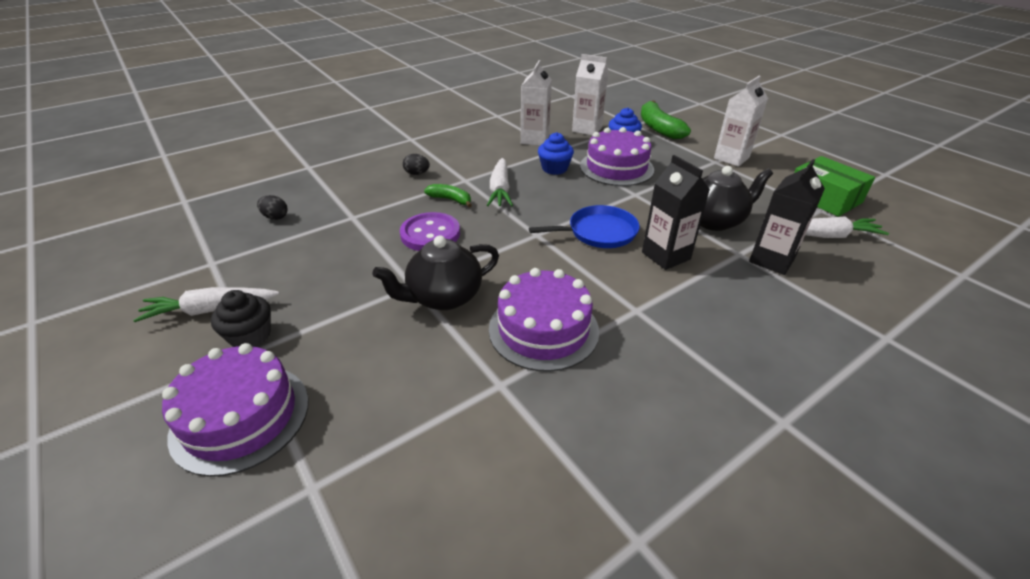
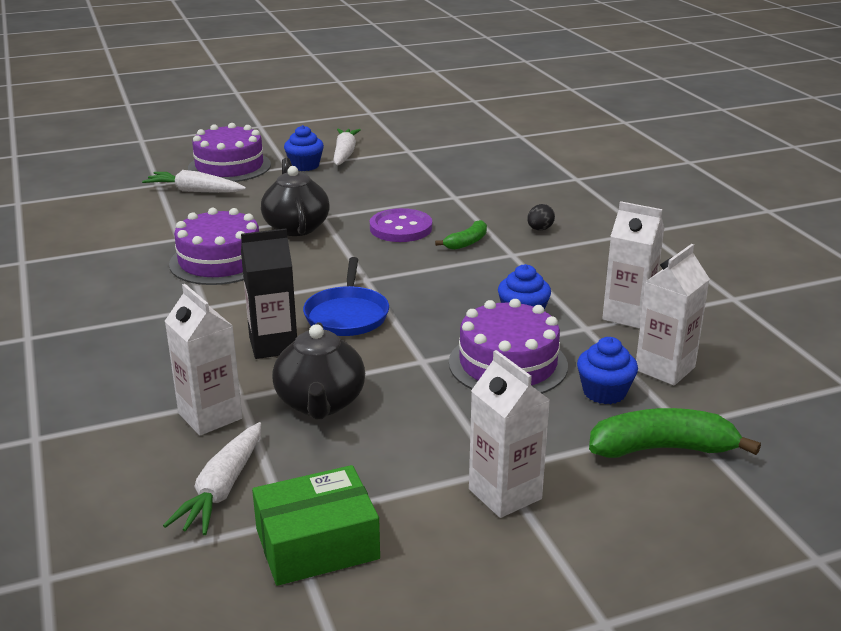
camera: 105 degrees right, 10 degrees down
(250, 336) = (305, 166): black cupcake -> blue cupcake
(275, 217) = (471, 168): black egg -> none
(500, 190) = (477, 271): white carrot -> white carrot (195, 191)
(771, 260) = (210, 416): black carton -> white carton

